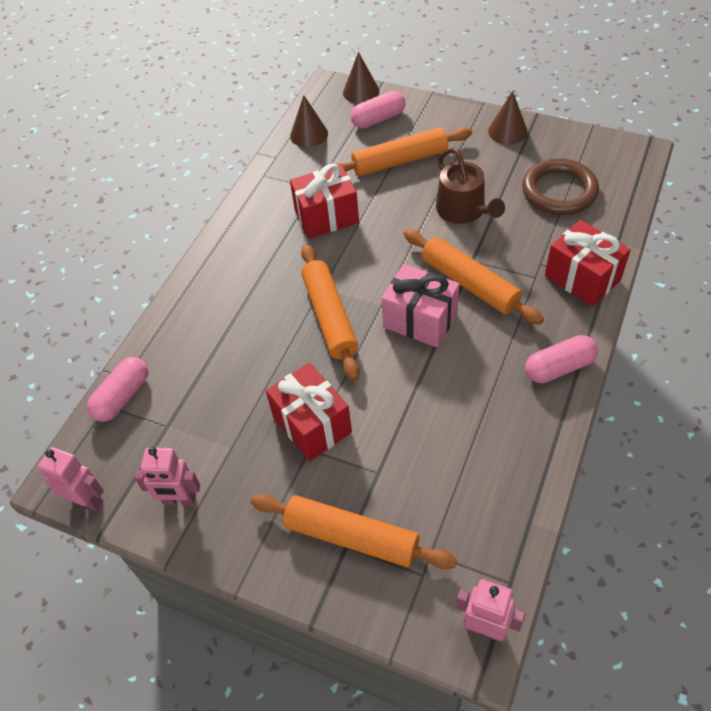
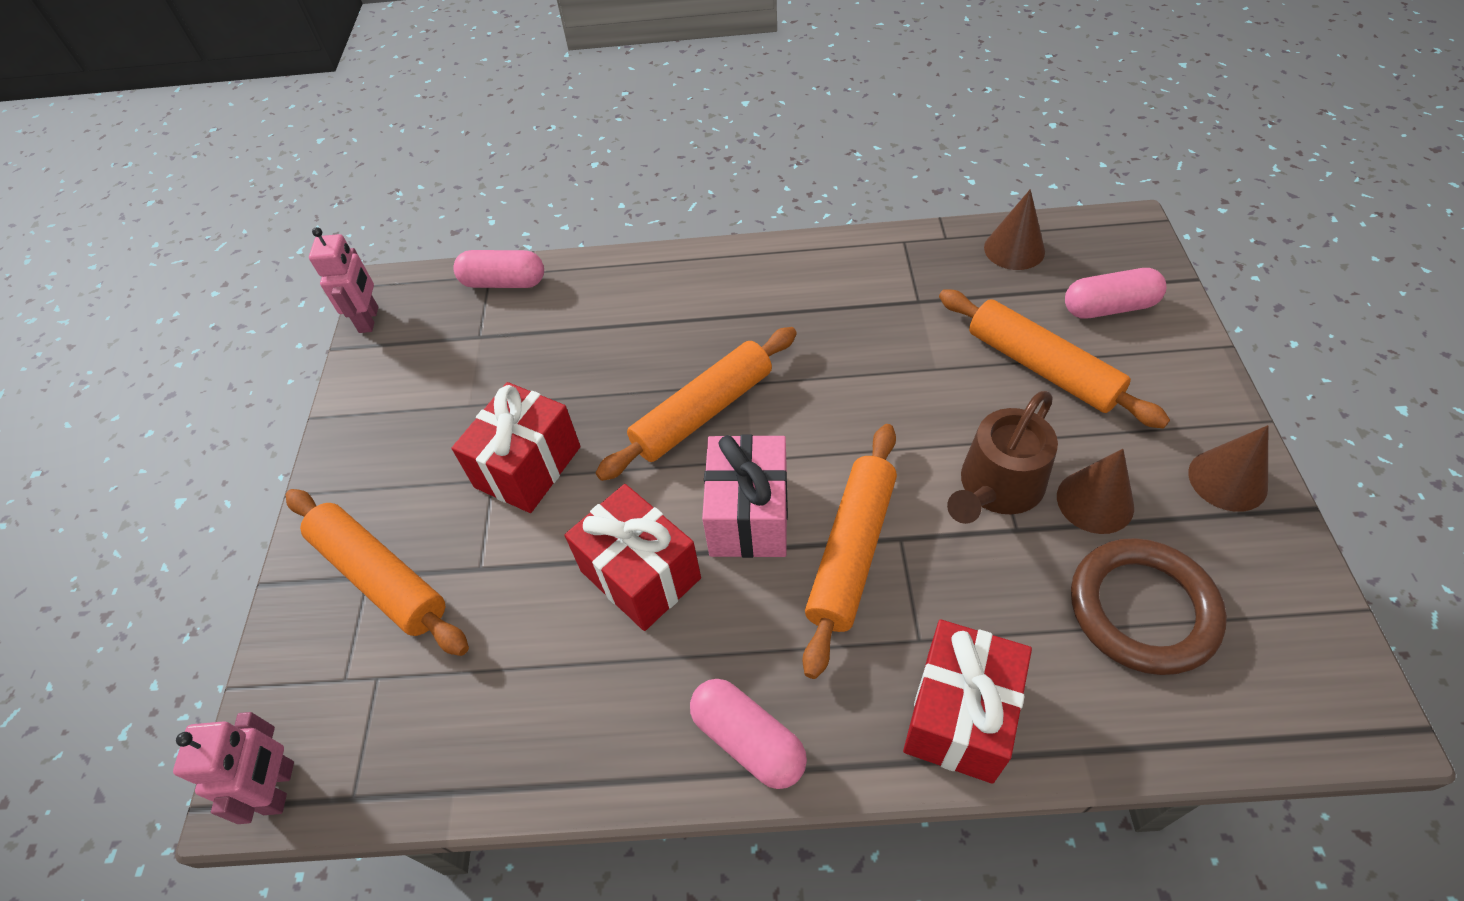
camera: 65 degrees right, 0 degrees up
(179, 500) = (389, 392): pink robot -> none
(326, 216) = (874, 334): red gift -> red gift (640, 574)
(351, 537) = (380, 577): orange rolling pin -> orange rolling pin turned 45 degrees counterclockwise
(361, 92) = (1150, 264): brown cone -> brown cone (1095, 501)
(378, 119) = (1109, 307): pink capsule -> pink capsule turned 45 degrees counterclockwise

